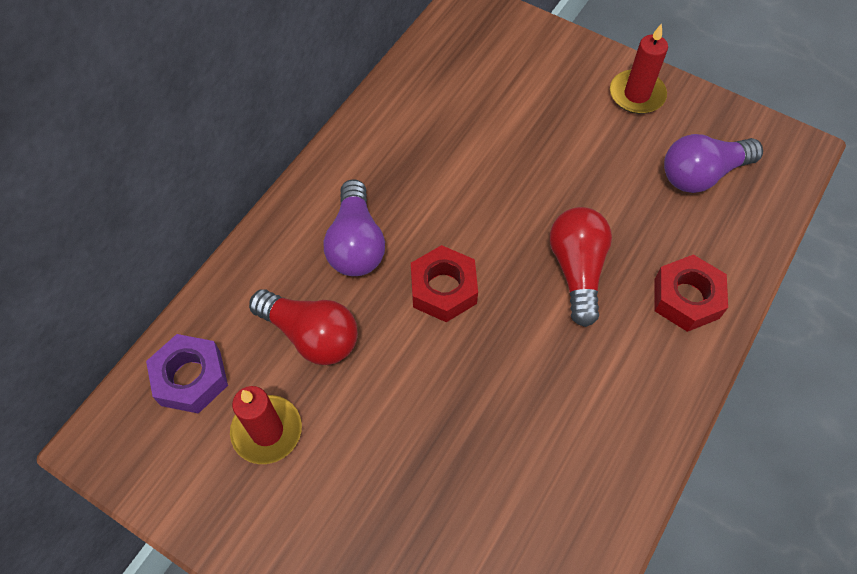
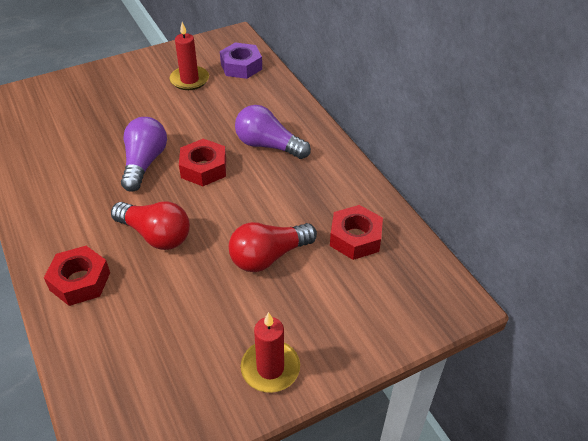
camera: 120 degrees right, 15 degrees down
(311, 335) = (225, 109): red light bulb -> red light bulb (268, 256)
(447, 98) = (355, 238): none -> red nut
(702, 174) = (157, 361): purple light bulb -> purple light bulb (144, 163)

